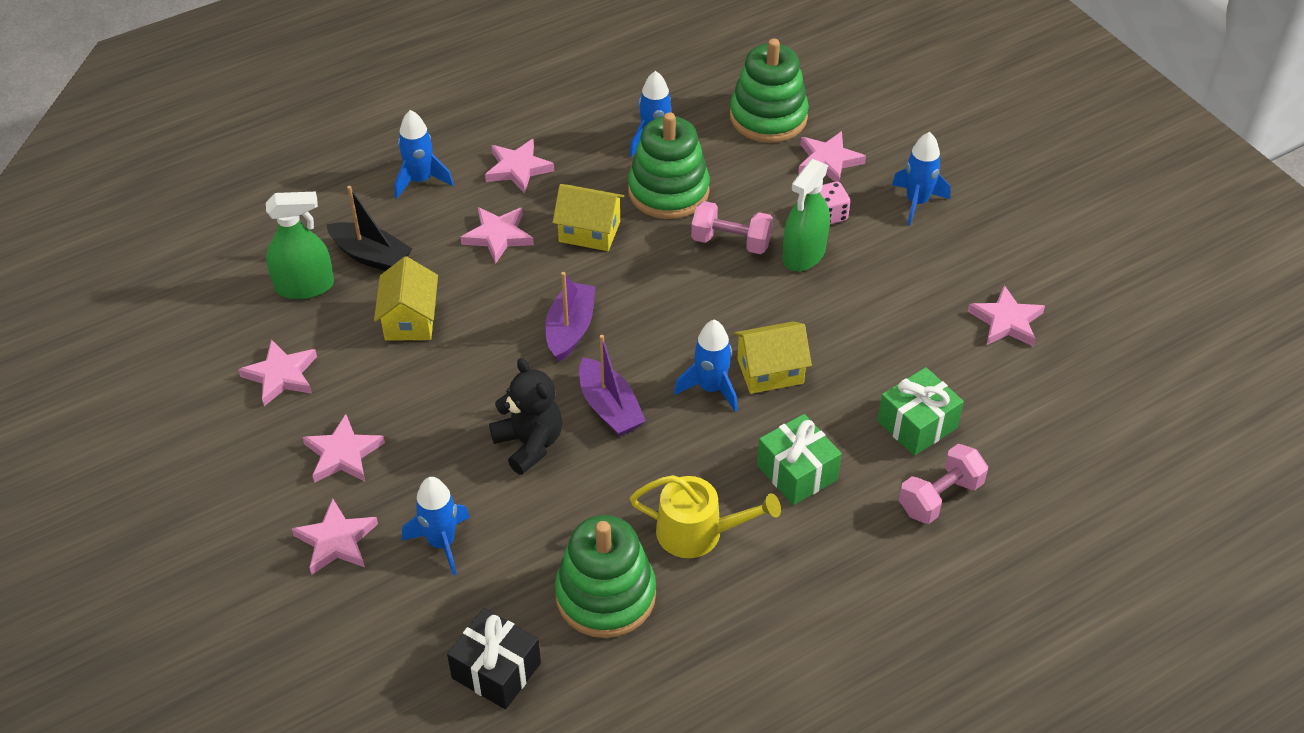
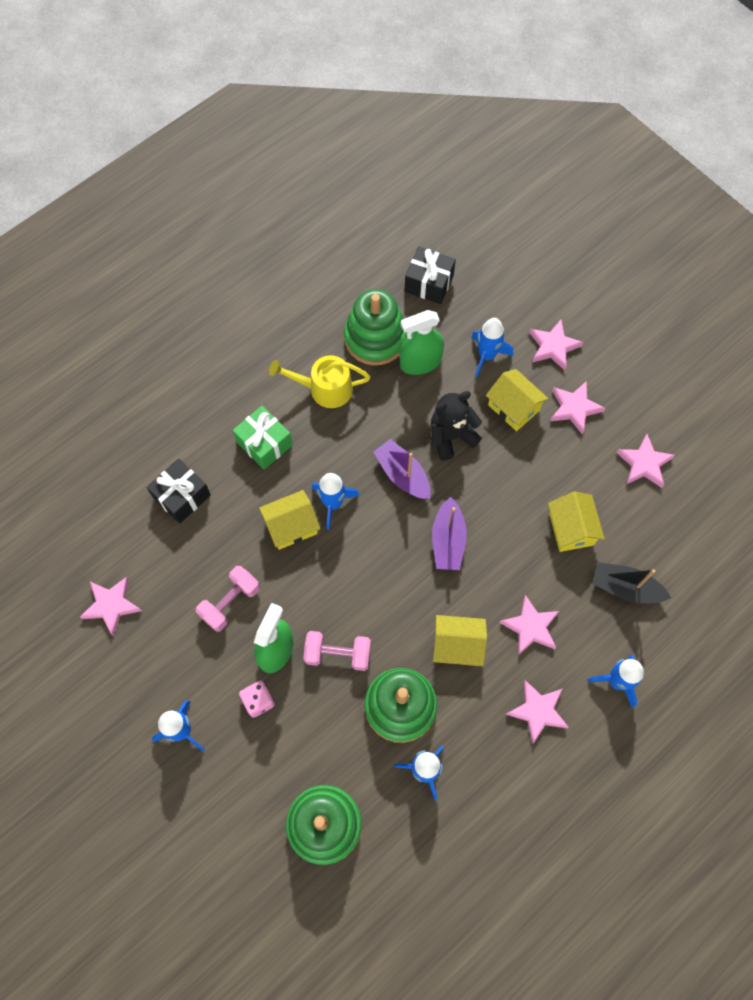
camera: 170 degrees right, 20 degrees up
(304, 286) = (664, 548): green spray bottle -> green spray bottle (420, 362)
(428, 467) = (513, 407): none -> yellow house
(529, 444) = (451, 436): black teddy bear -> black teddy bear turned 105 degrees clockwise
(828, 161) = (263, 772): pink star -> none
(917, 424) = (182, 496): green gift -> black gift
(940, 497) = (166, 440): pink dumbbell -> pink dumbbell (230, 602)

